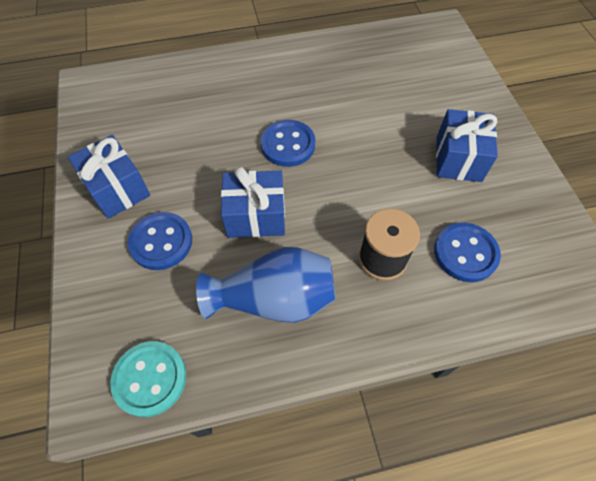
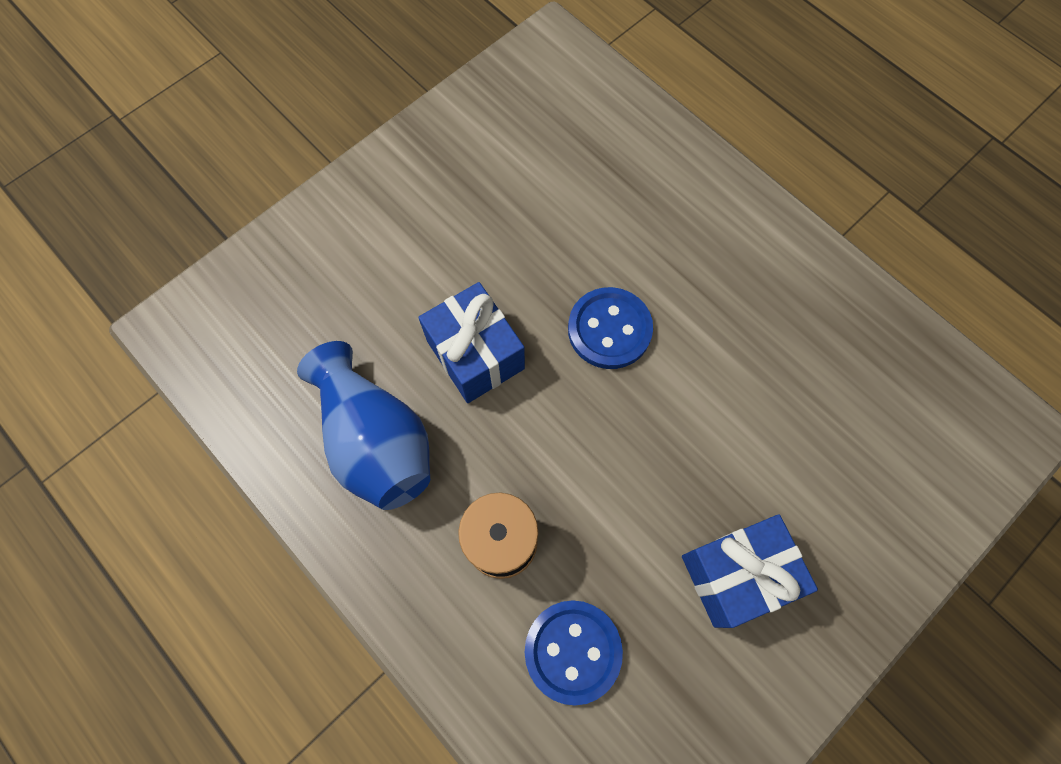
camera: 60 degrees right, 10 degrees up
(117, 189) = (423, 182): blue gift -> none
(150, 379) = (221, 367): turquoise button -> none
(161, 242) = (381, 274): blue button -> none

